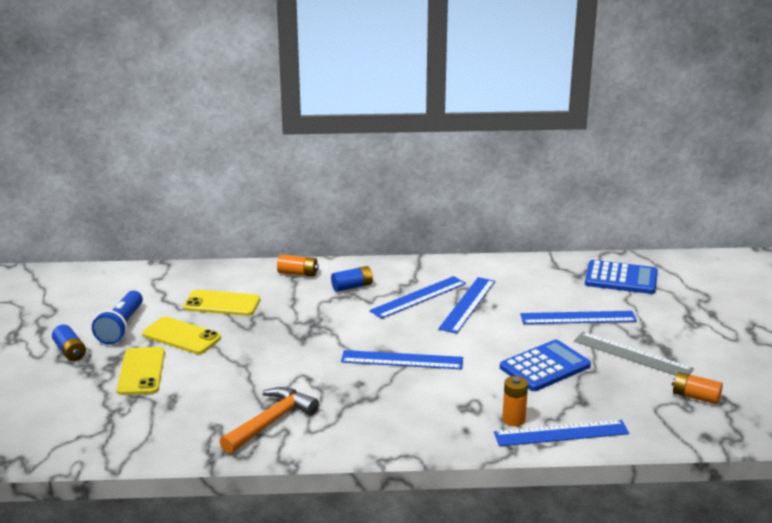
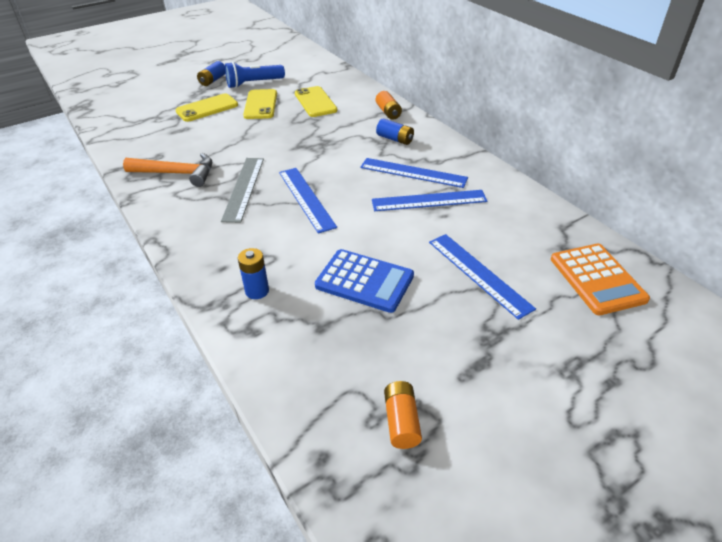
camera: 60 degrees right, 15 degrees up
(513, 419) = (257, 291): orange battery -> blue battery
(561, 433) = (253, 330): blue ruler -> none
(621, 278) = (597, 279): blue calculator -> orange calculator
(632, 355) = (444, 337): grey ruler -> grey ruler (244, 188)

